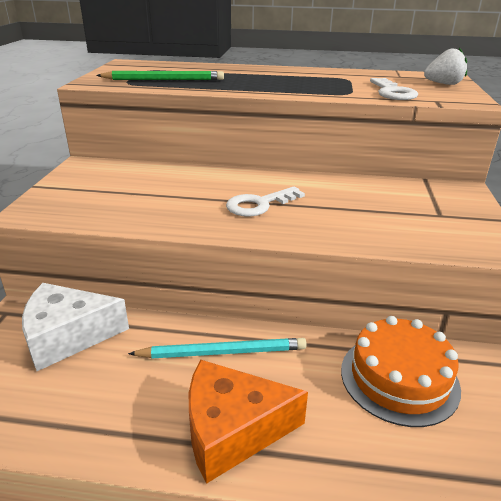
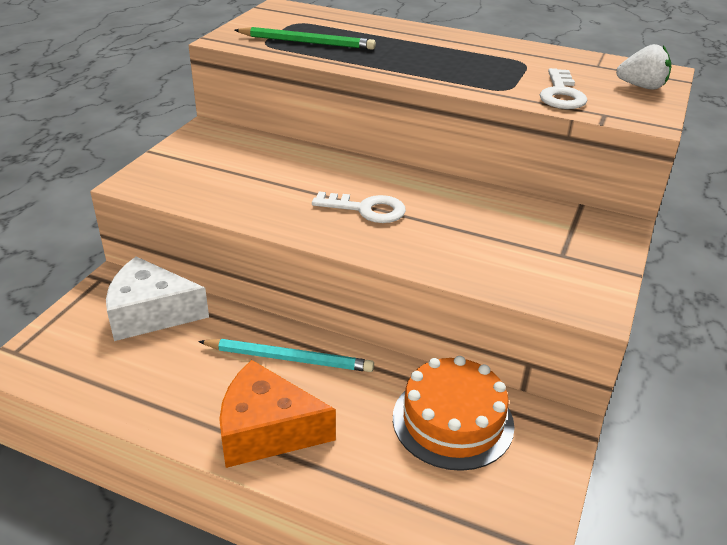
camera: 15 degrees right, 5 degrees up
(259, 204) = (367, 209): white key -> white key turned 150 degrees counterclockwise

